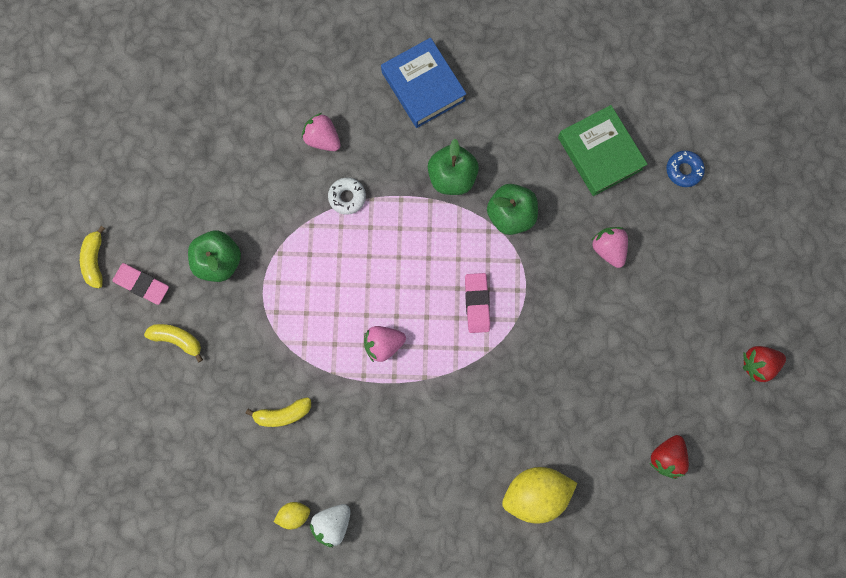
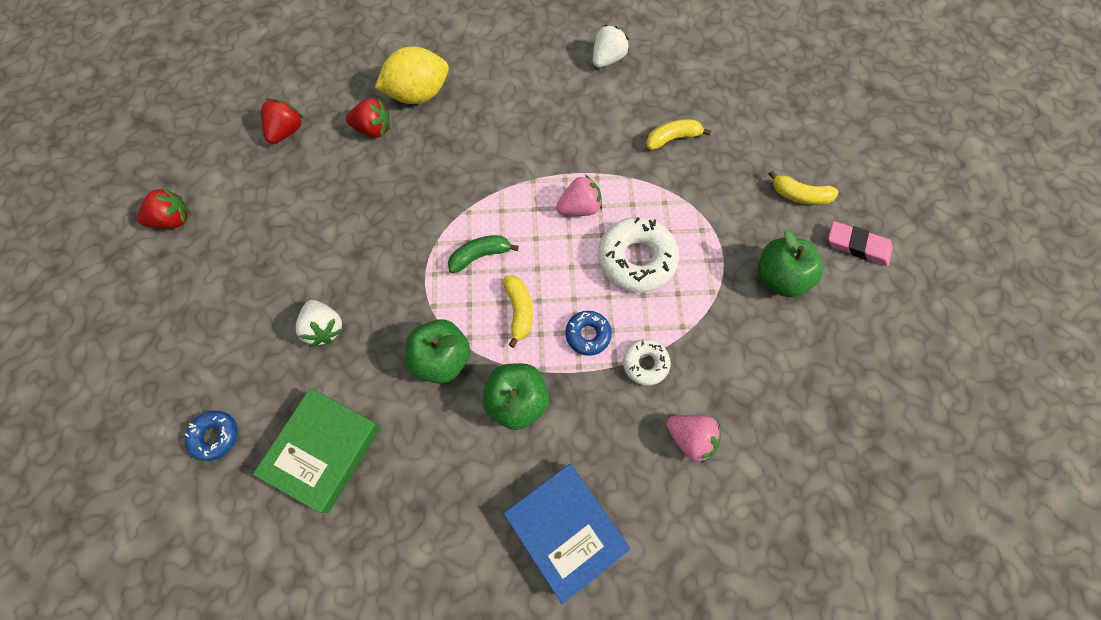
camera: 175 degrees right, 10 degrees down
(95, 260) = (919, 266): yellow banana -> yellow banana (519, 311)
(294, 514) = (644, 63): yellow lemon -> none
(339, 288) = (636, 259): none -> white donut
(390, 225) = (588, 334): none -> blue donut
(477, 303) = (480, 256): pink eraser -> green banana
(579, 451) = (374, 129): none -> red strawberry
(600, 153) = (324, 450): green book -> green book turned 60 degrees clockwise
(608, 249) = (325, 328): pink strawberry -> white strawberry

